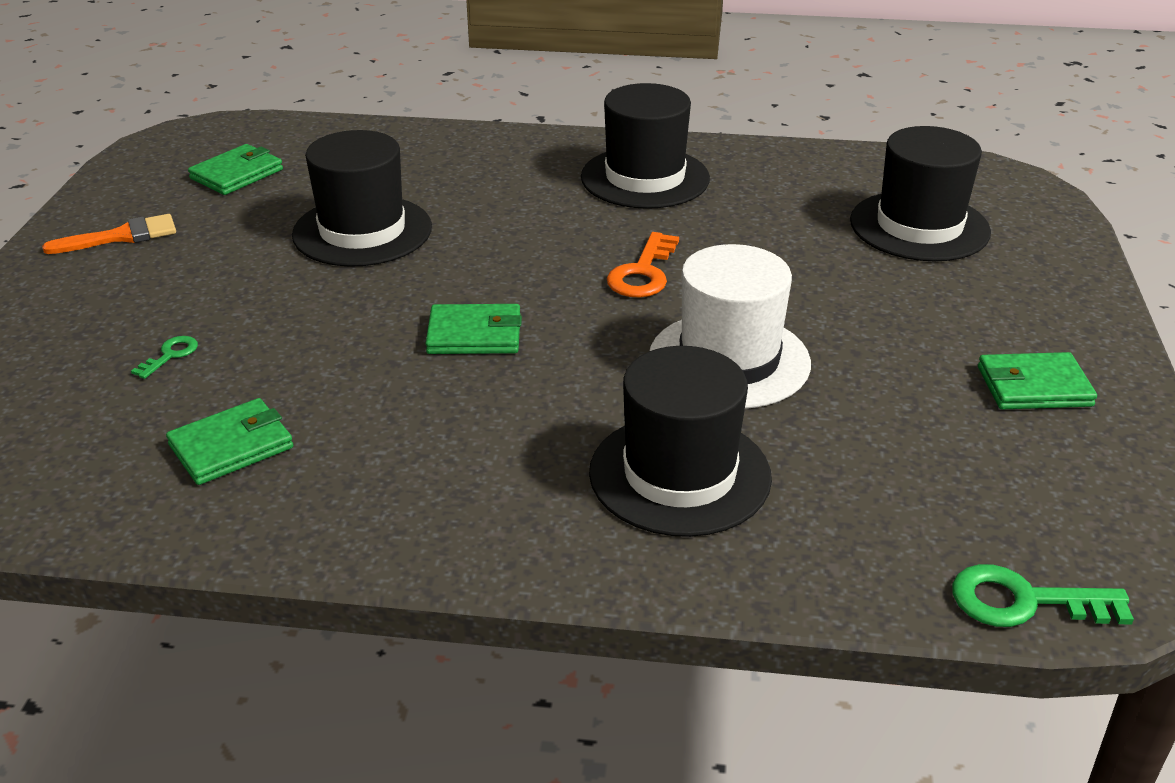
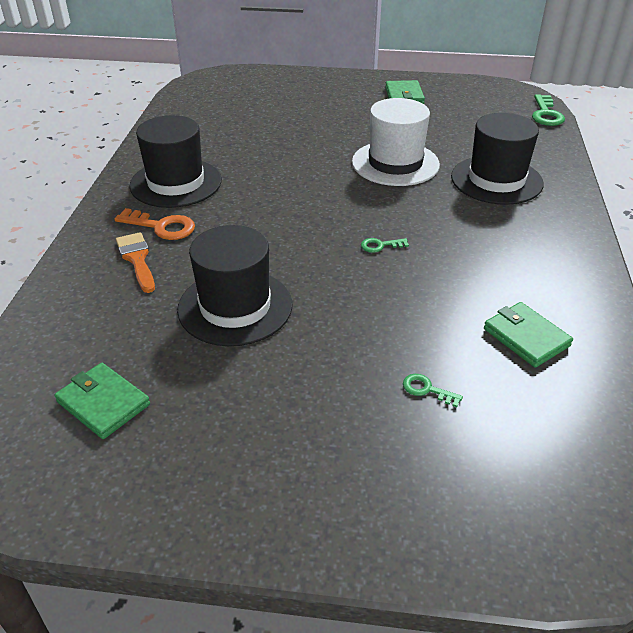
camera: 90 degrees left, 5 degrees up
(122, 236) = (224, 470): orange brush -> orange brush (137, 259)
(474, 334) = (380, 246): green wallet -> green key
(643, 273) = (304, 186): orange key -> orange key (162, 227)
(919, 226) = (257, 105): black hat -> none

